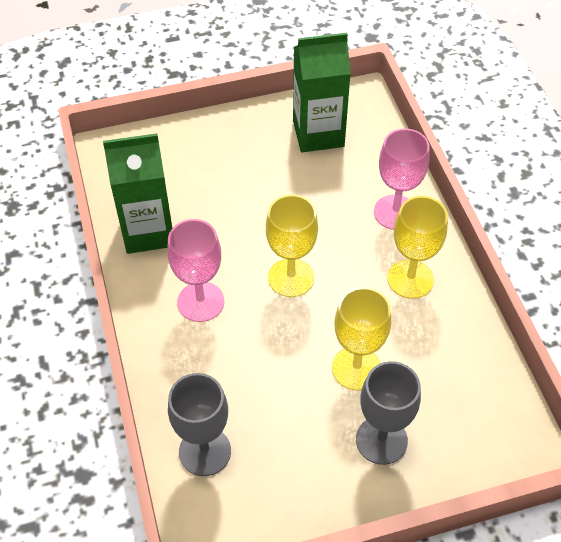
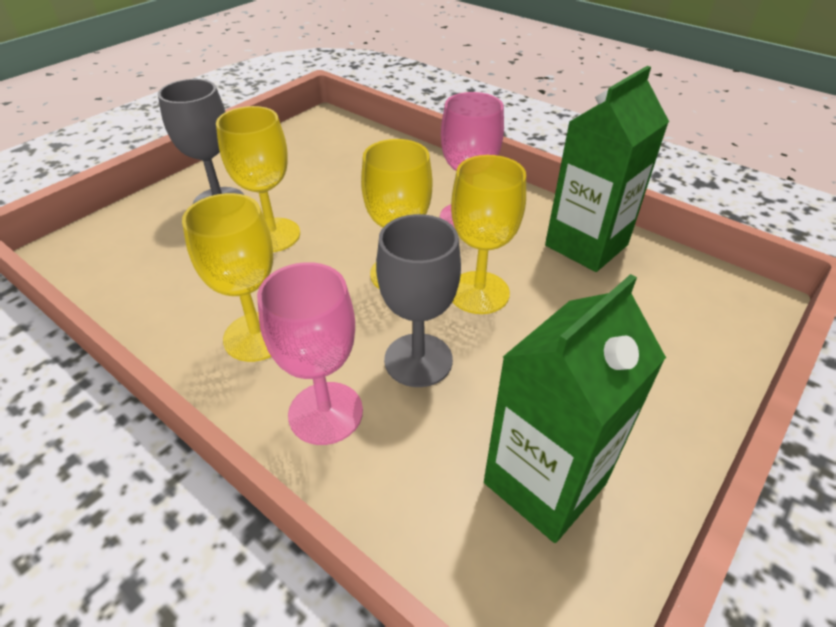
camera: 145 degrees right, 10 degrees down
(205, 451) = (362, 148): grey goblet -> grey goblet (418, 360)
(254, 236) = (478, 292): none -> yellow goblet

